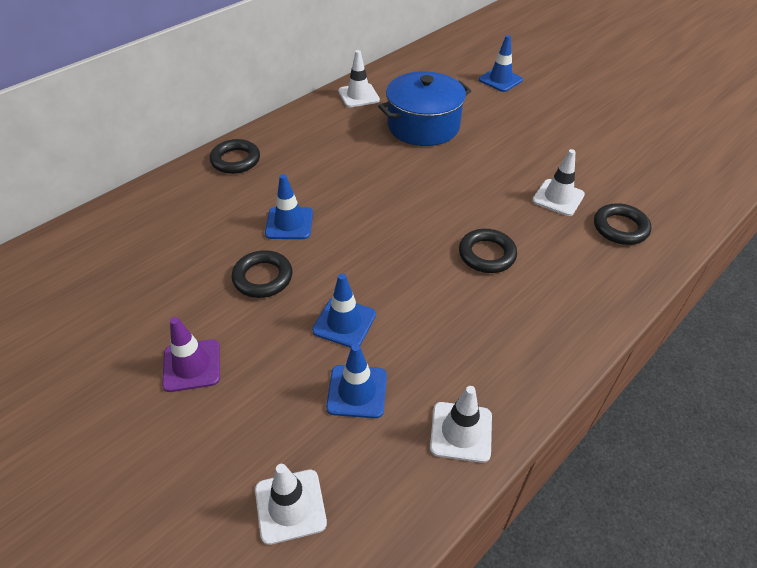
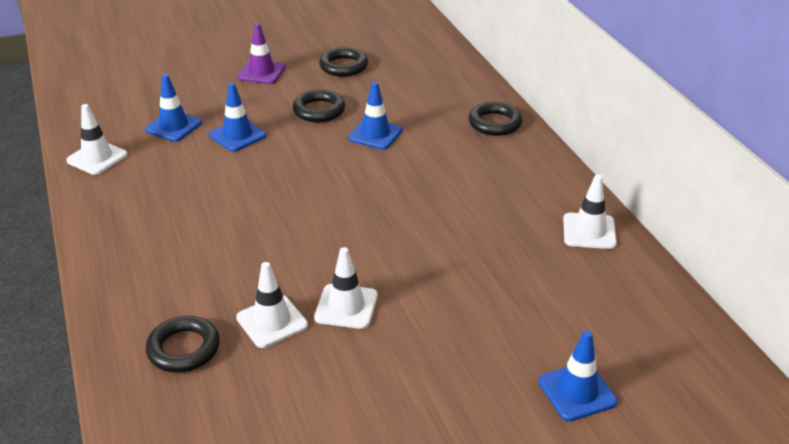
camera: 115 degrees right, 10 degrees down
(290, 506) = (127, 88): white traffic cone -> white traffic cone (346, 306)
(423, 126) = (487, 264): blue pot -> none
(487, 254) = (238, 232): black ring -> black ring (343, 66)

